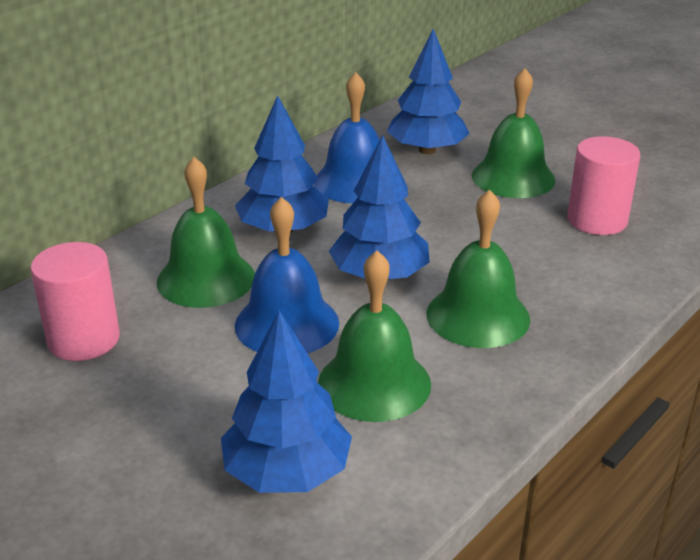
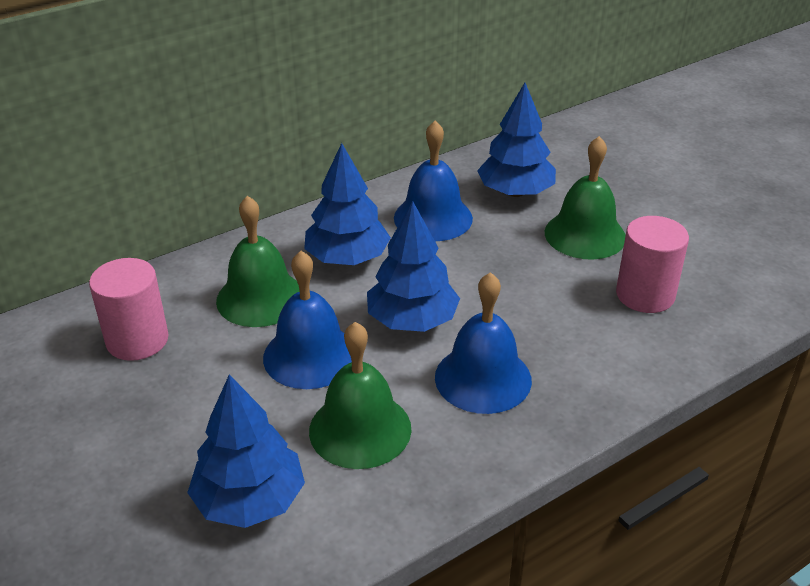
camera: 15 degrees right, 5 degrees up
(478, 316) = (483, 378): green bell -> blue bell

